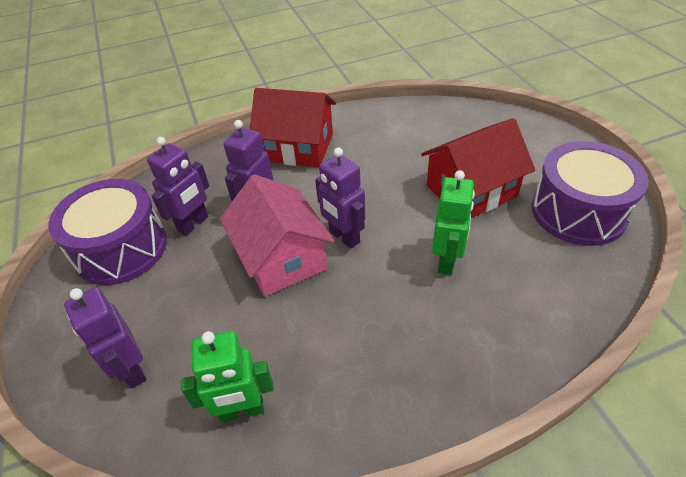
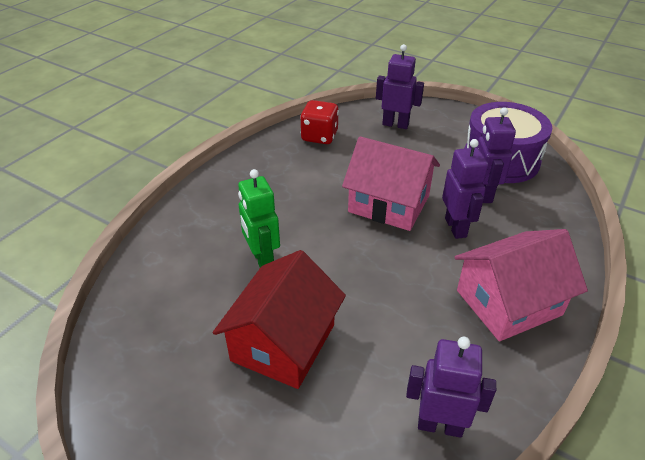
camera: 140 degrees right, 5 degrees down
(242, 411) = (319, 136): green robot -> red dice
(297, 147) = (508, 302): red house -> pink house
(344, 237) = (360, 238): purple robot -> purple robot (440, 425)
(578, 211) = (156, 373): purple drum -> none

